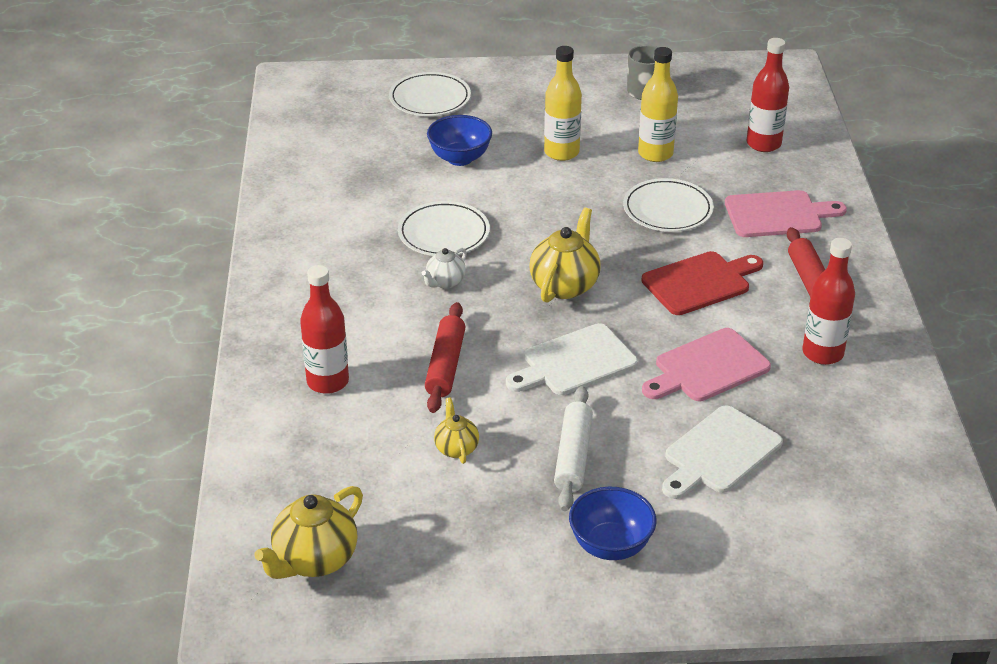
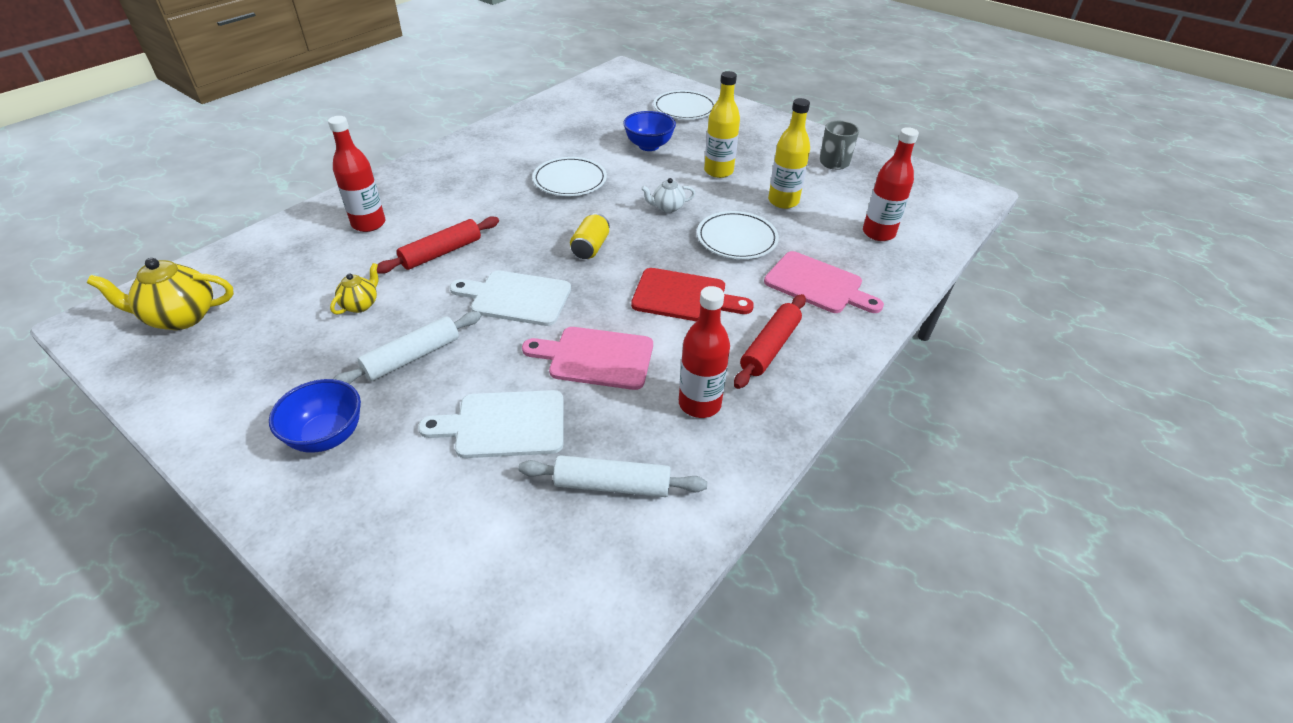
camera: 40 degrees right, 5 degrees up
(445, 282) = (524, 206): white teapot -> white teapot (667, 208)
(565, 285) = (590, 248): yellow teapot -> yellow can
(845, 439) = (612, 485): none -> white rolling pin

